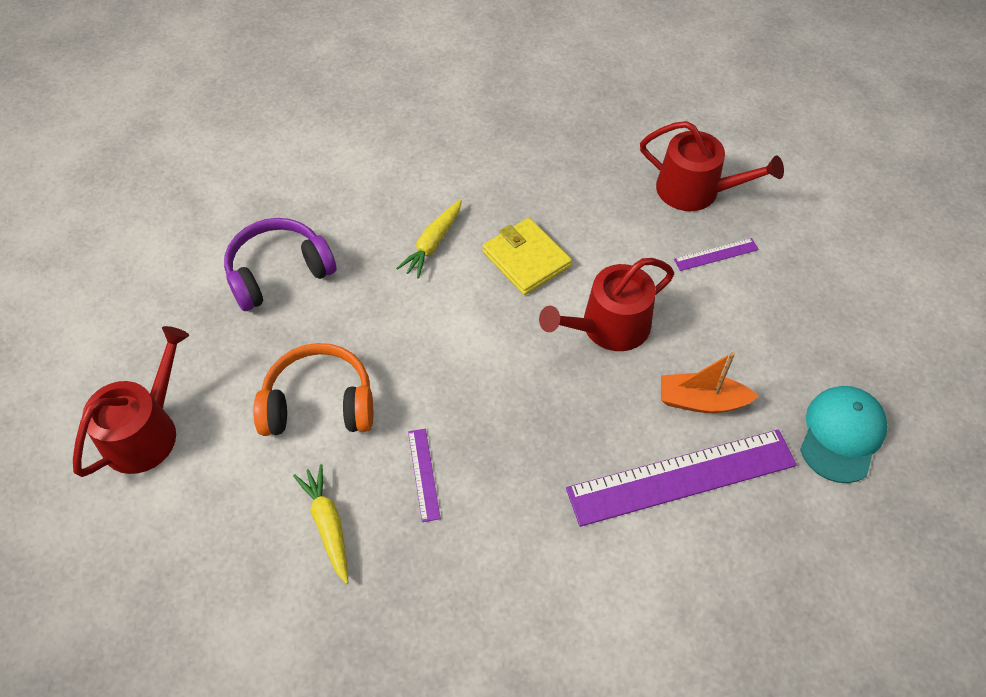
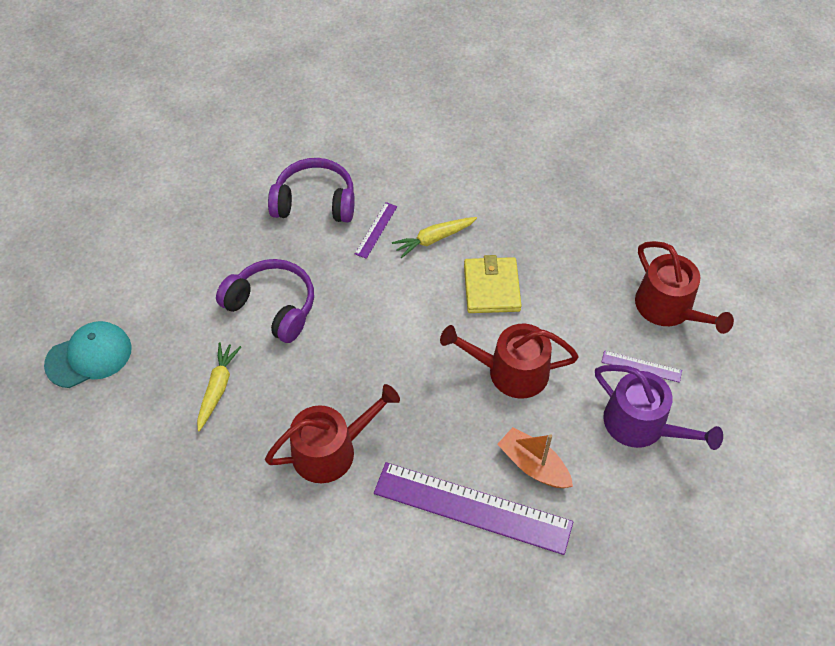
camera: 35 degrees right, 0 degrees up
(146, 431) = (158, 261): red watering can -> red watering can (331, 450)
(319, 403) = (272, 306): orange headphones -> purple headphones
(424, 474) = (301, 394): purple ruler -> purple ruler (376, 230)
(760, 306) = (642, 425): none -> purple watering can
(841, 435) = (620, 556): turquoise cap -> turquoise cap (89, 356)

